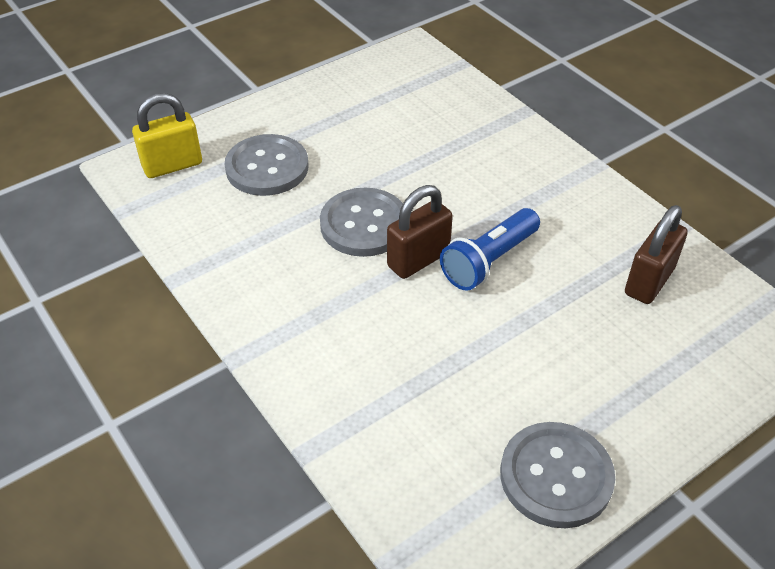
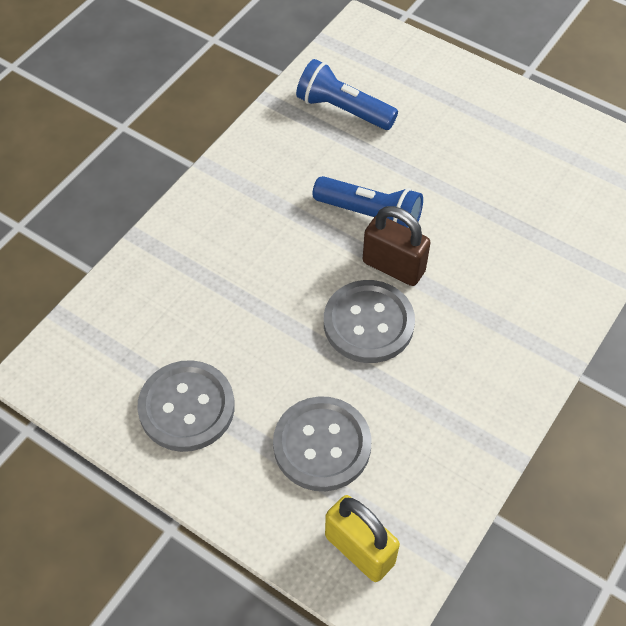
camera: 110 degrees left, 10 degrees up
(556, 476) = (555, 134): grey button -> grey button (187, 407)
(649, 281) = (343, 109): brown padlock -> blue flashlight

